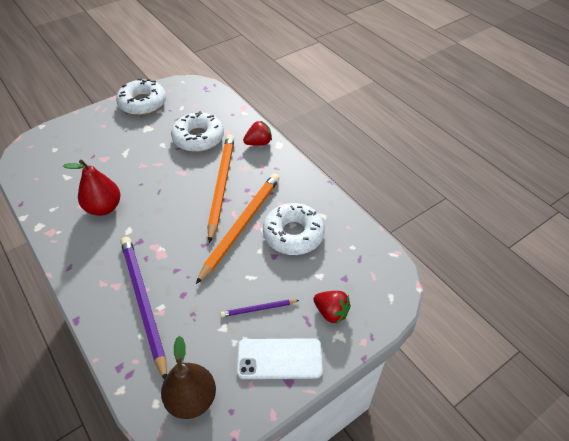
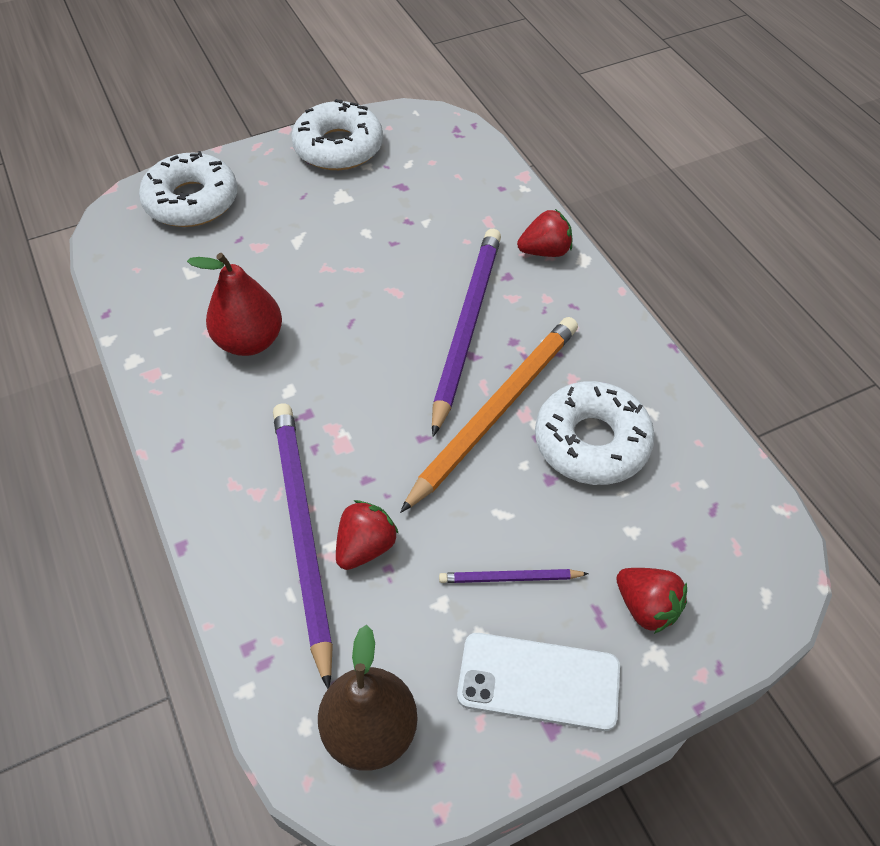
camera: 10 degrees right, 5 degrees up
(179, 305) = (365, 547): none -> red strawberry
(198, 138) = (433, 227): white donut -> white donut (192, 201)
(221, 186) = (466, 327): orange pencil -> purple pencil

